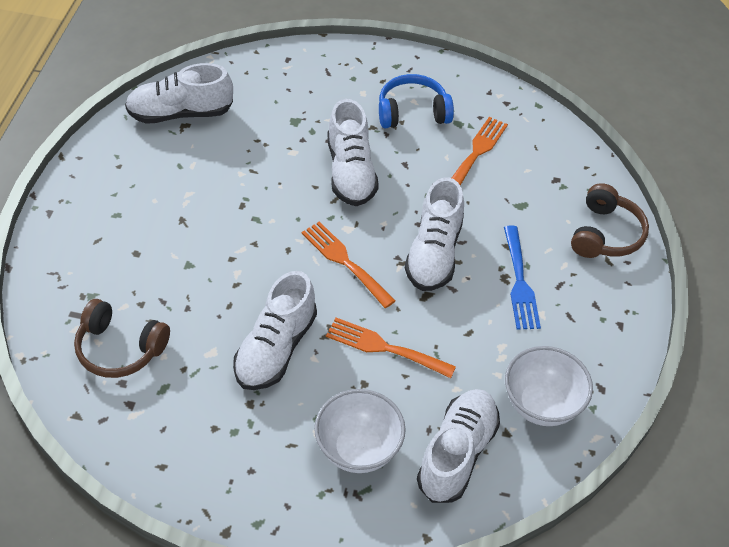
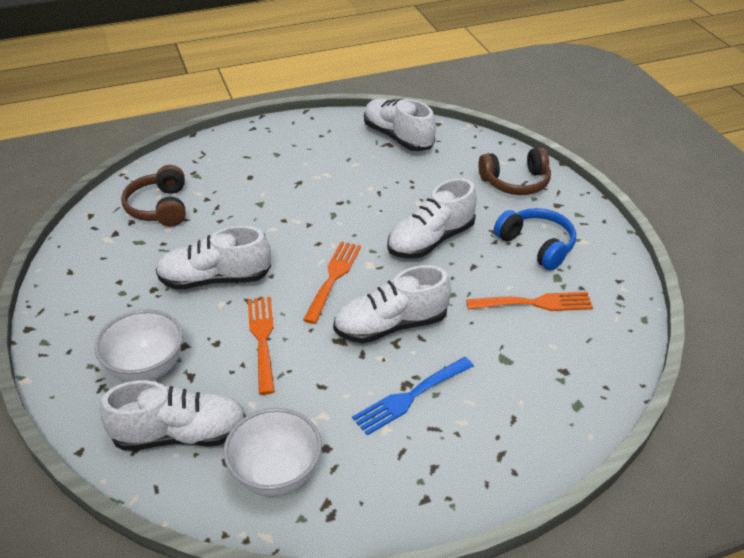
camera: 60 degrees right, 10 degrees down
(605, 234) = (533, 438): brown headphones -> brown headphones (515, 182)

